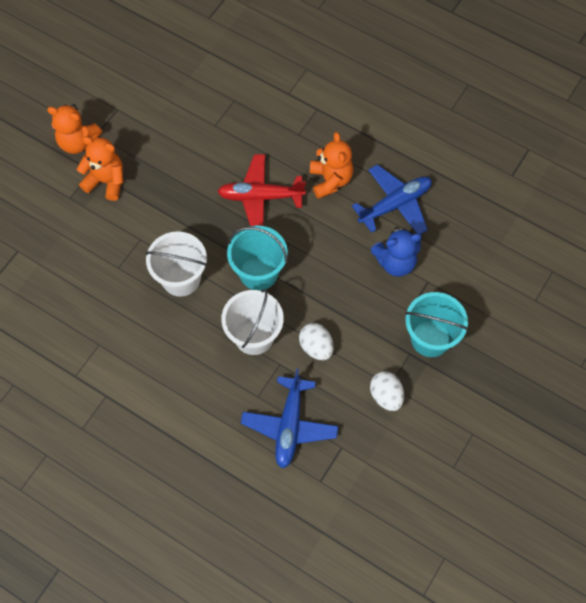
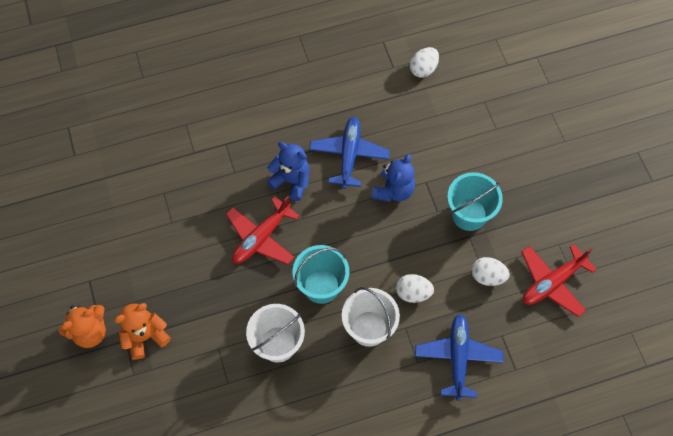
camera: 50 degrees left, 0 degrees up
(289, 425) = (458, 358): blue plane -> blue plane turned 135 degrees counterclockwise
(330, 180) = (291, 181): orange teddy bear -> blue teddy bear
(430, 454) = (552, 282): none -> red plane
(534, 199) = (423, 69): none -> white egg

